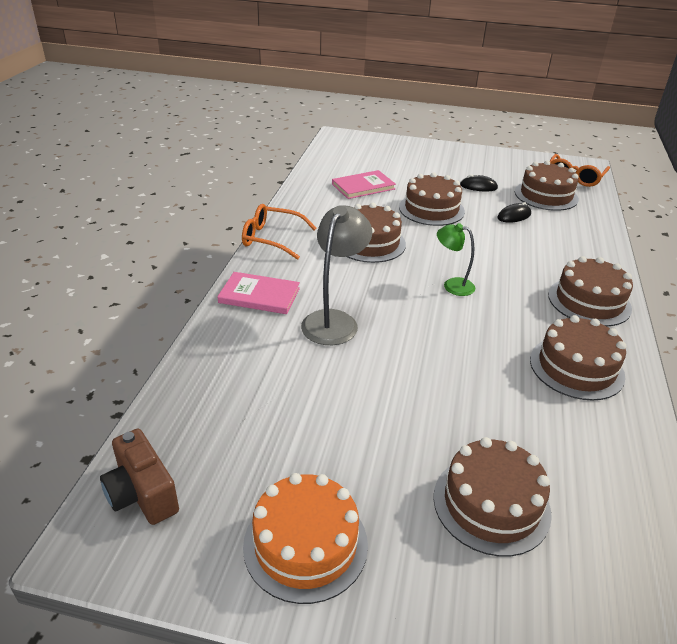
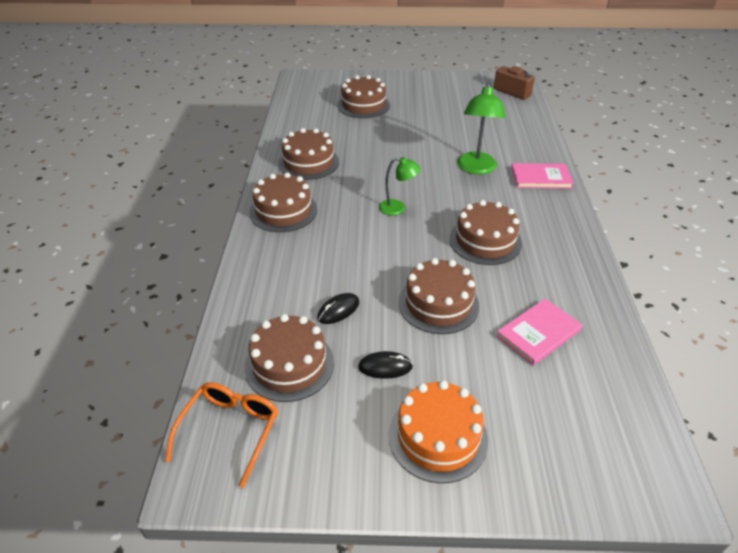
camera: 170 degrees right, 5 degrees up
(271, 238) = (577, 230): orange glasses -> none
(305, 544) = (437, 88): orange cake -> orange cake (438, 437)
(334, 320) = (476, 169): grey lamp -> green lamp

